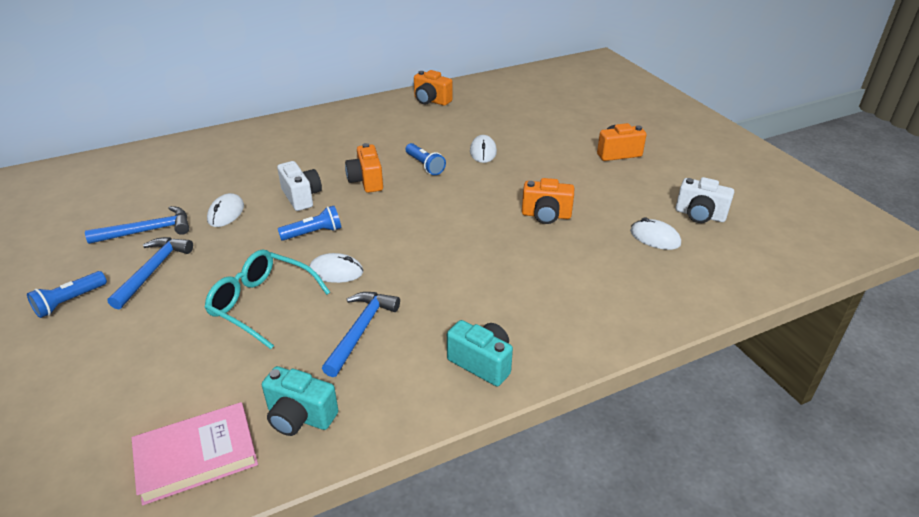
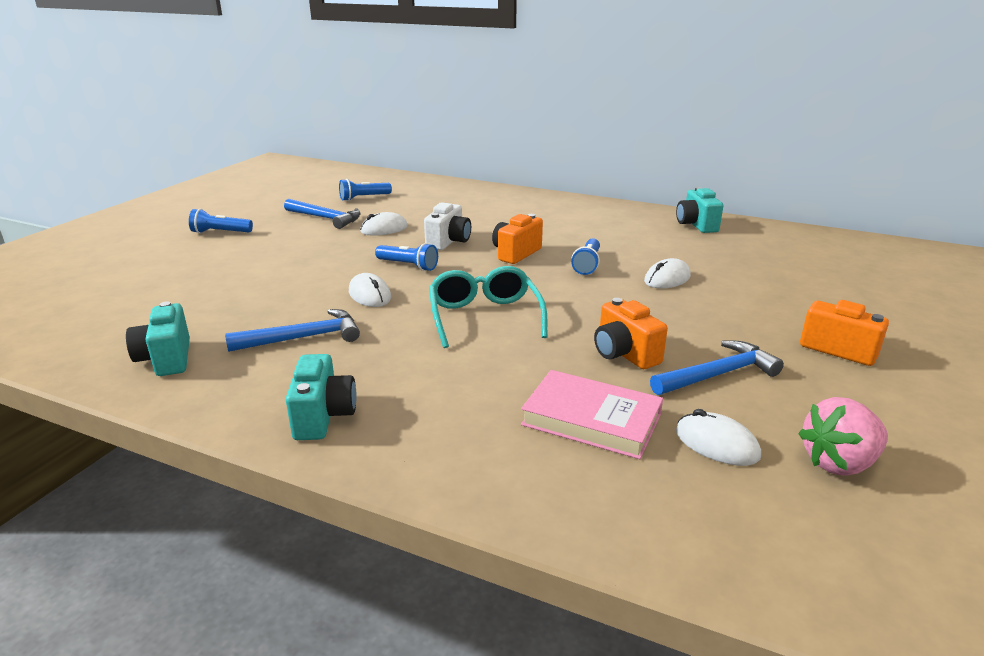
camera: 50 degrees right, 10 degrees down
(138, 193) = (364, 198): none -> blue flashlight
(153, 270) = (283, 238): blue hammer -> blue hammer (718, 374)
(196, 456) = (91, 339): pink book -> pink book (591, 419)
(262, 304) = (290, 287): turquoise glasses -> turquoise glasses (484, 317)
(431, 101) = (696, 225): orange camera -> turquoise camera
(655, 238) = (716, 444): white mouse -> white mouse turned 45 degrees counterclockwise
(700, 215) = (839, 463): white camera -> pink strawberry

